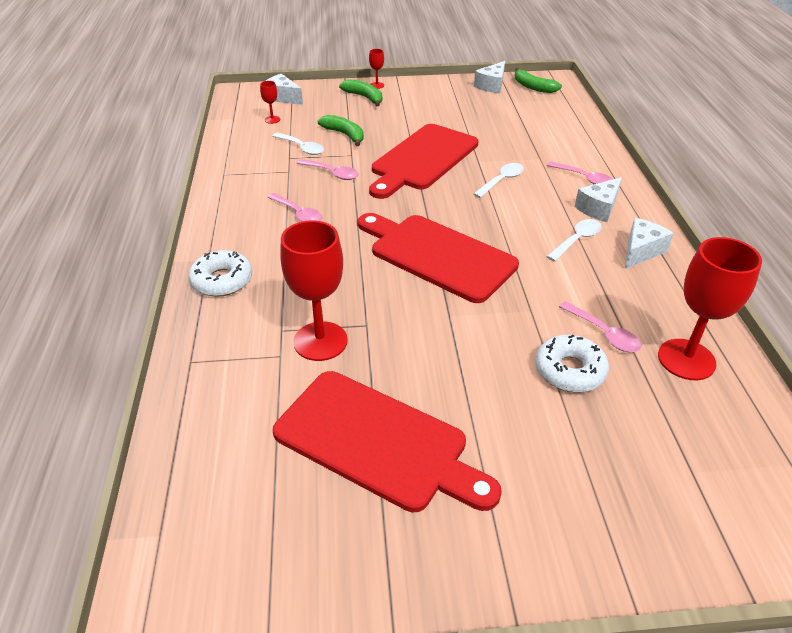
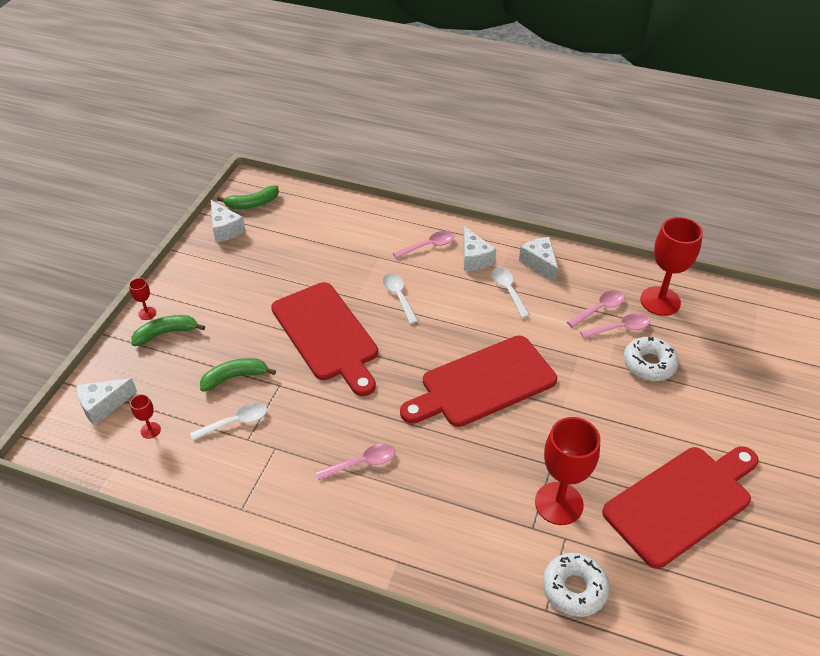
camera: 65 degrees left, 5 degrees up
(222, 280) = (439, 557): white donut -> white donut (574, 588)
(332, 173) = (305, 412): pink spoon -> pink spoon (599, 309)

